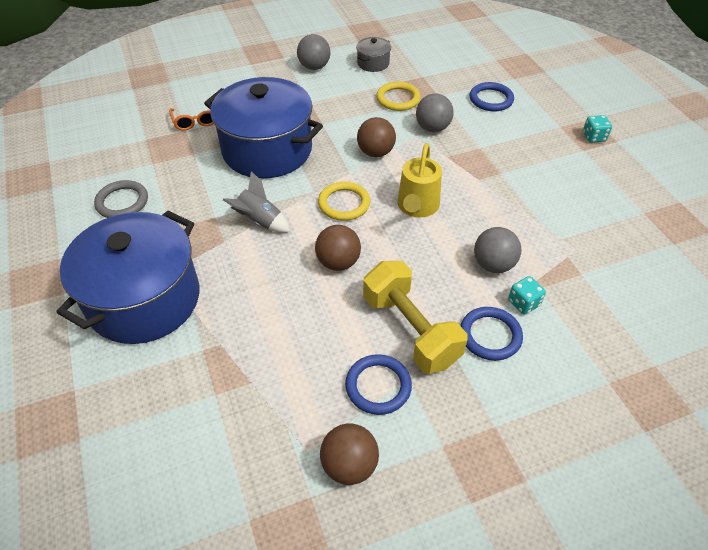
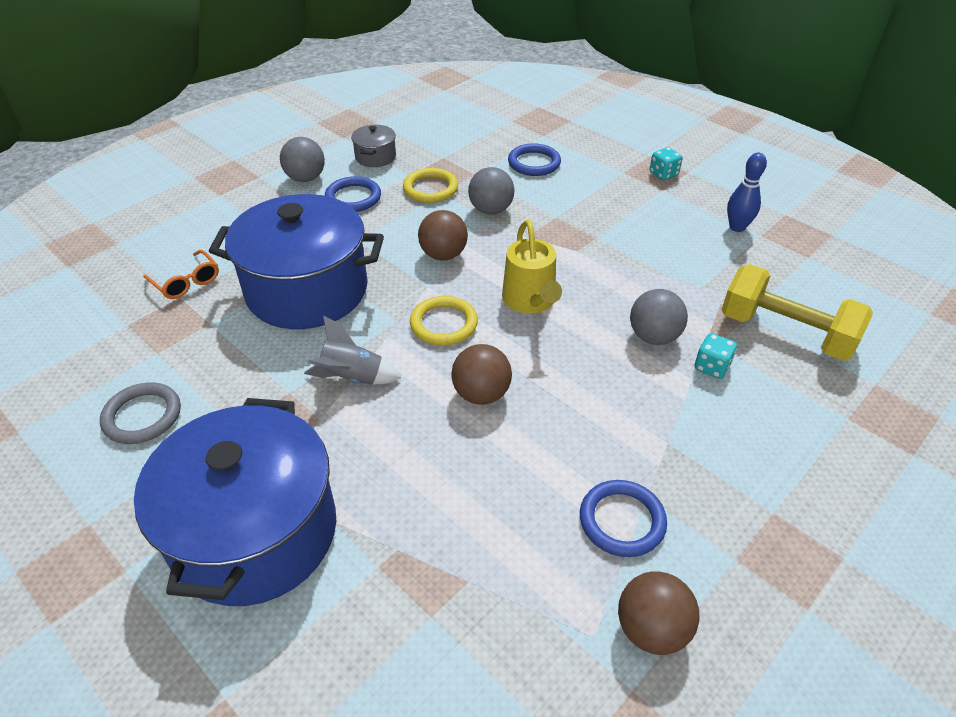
camera: 25 degrees left, 5 degrees down
(410, 330) = (614, 441): yellow dumbbell -> yellow dumbbell (785, 333)
(490, 335) = (702, 414): blue ring -> blue ring (353, 198)
(627, 200) = (737, 227): none -> blue bowling pin

